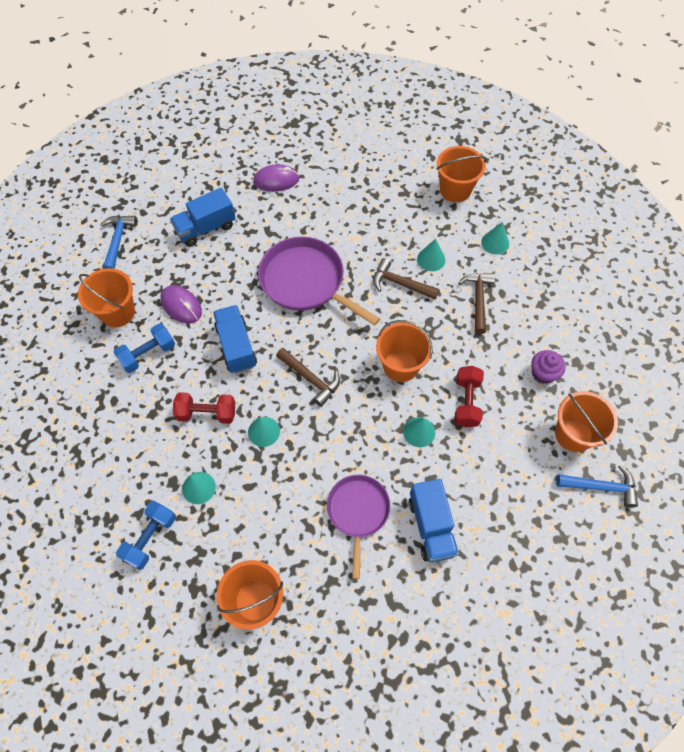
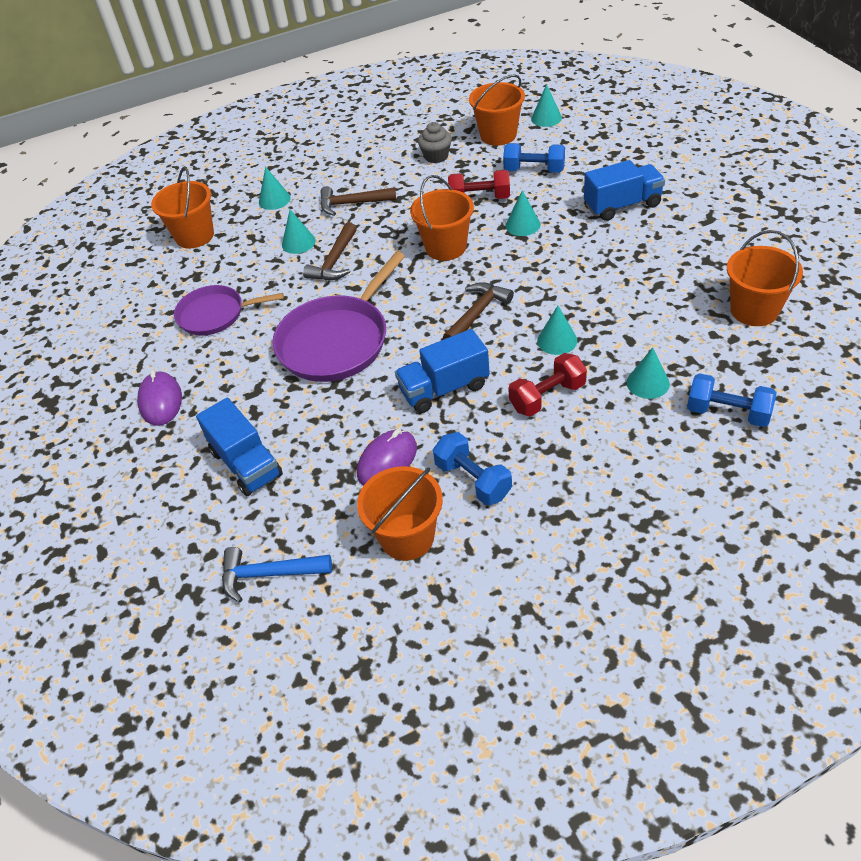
camera: 90 degrees left, 15 degrees down
(207, 413) = (547, 397): red dumbbell -> red dumbbell turned 60 degrees clockwise
(358, 512) = (627, 253): purple pan -> purple pan (215, 314)
(504, 457) = (534, 170): none -> blue dumbbell
(543, 373) = (436, 156): purple cupcake -> grey cupcake
(601, 487) = (546, 118): blue hammer -> turquoise cone

